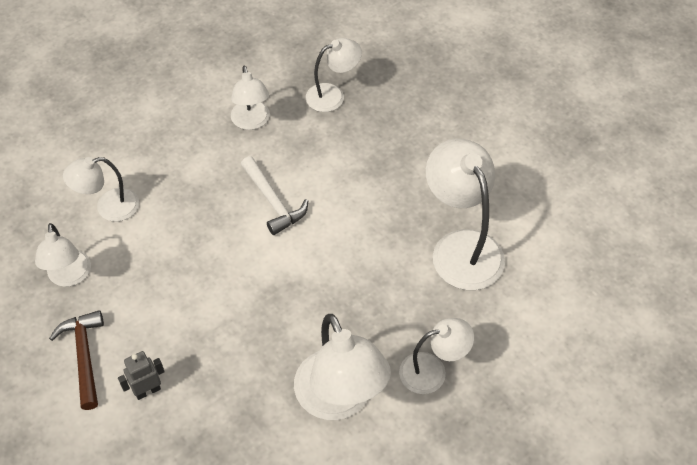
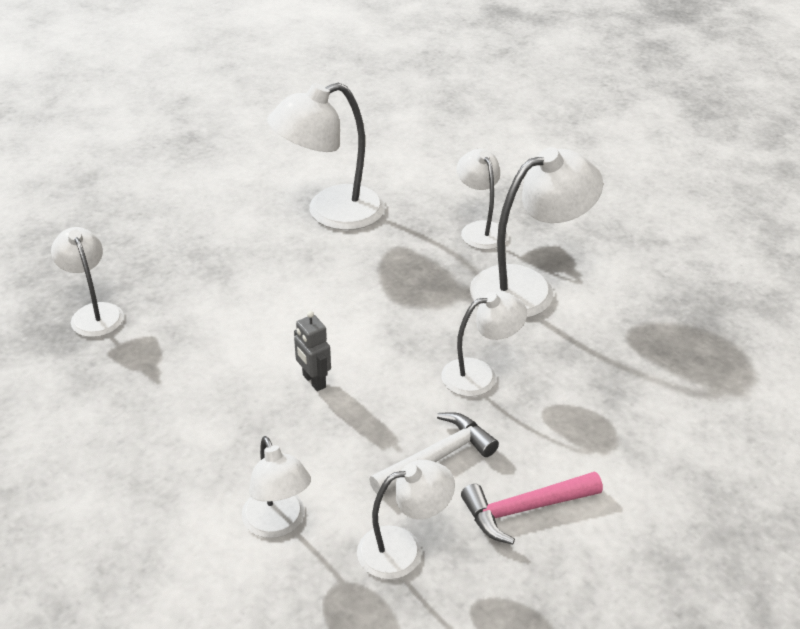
camera: 95 degrees left, 15 degrees down
(84, 356) = (525, 509): brown hammer -> pink hammer
(147, 391) = (556, 439): grey robot -> grey robot (313, 381)
(251, 122) = (130, 386): white lamp -> white lamp (480, 375)
(273, 201) = (269, 354): white hammer -> white hammer (437, 458)

